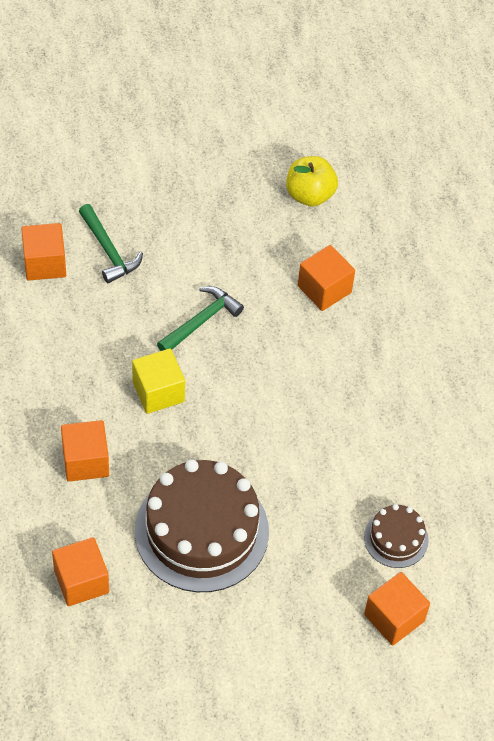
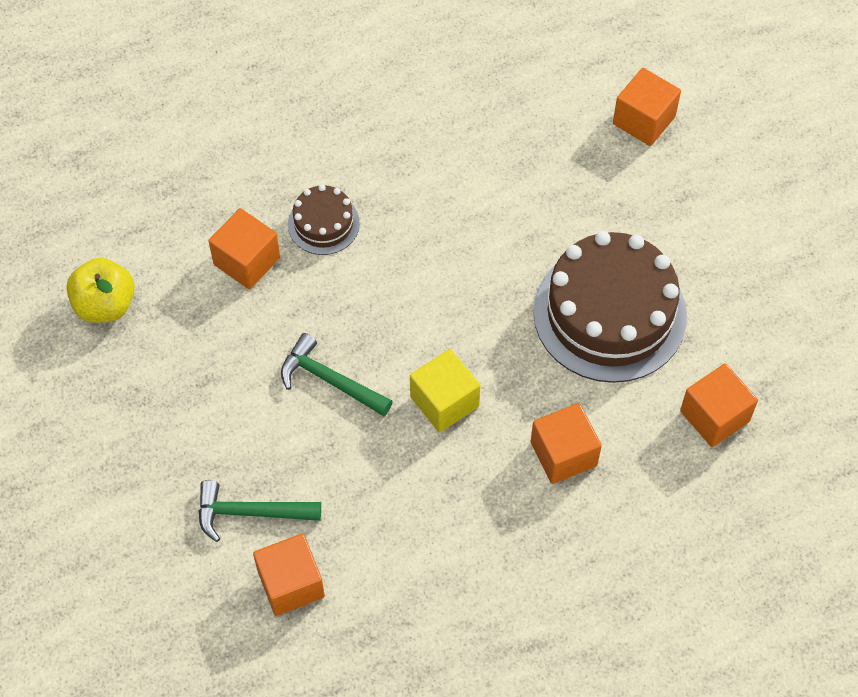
camera: 100 degrees left, 5 degrees up
(108, 250) = (250, 512): green hammer -> green hammer turned 135 degrees counterclockwise
(396, 538) = (553, 134): brown cake -> brown cake (323, 224)

